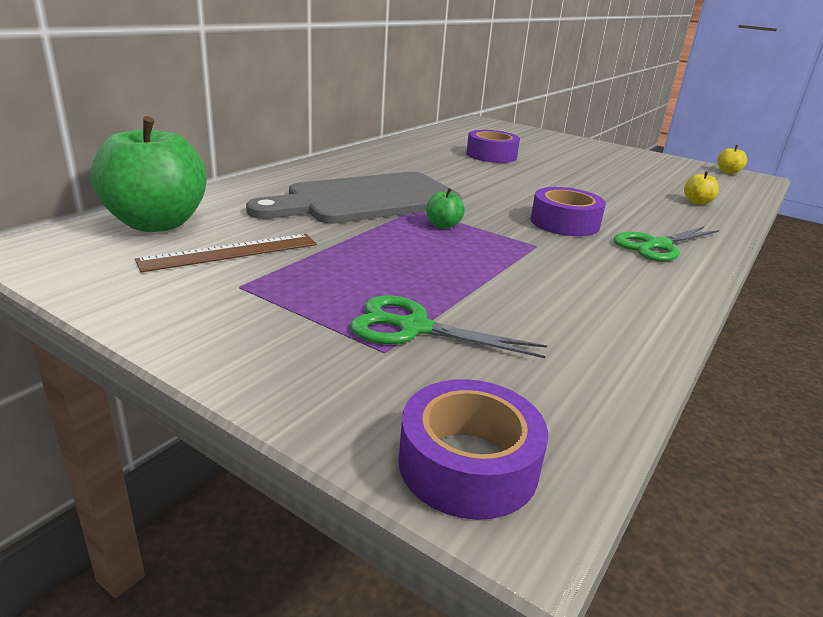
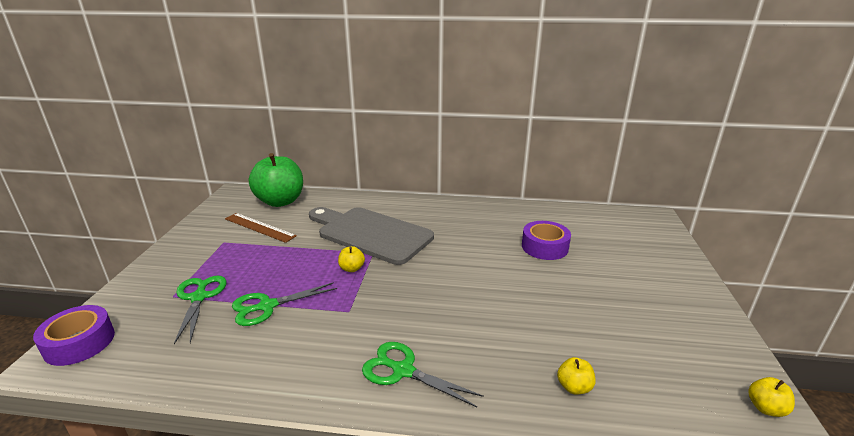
camera: 65 degrees right, 0 degrees up
(443, 225) = (352, 268): green apple -> yellow apple
(487, 284) = (267, 306): none -> green scissors
(564, 223) = (409, 314): purple tape -> none

